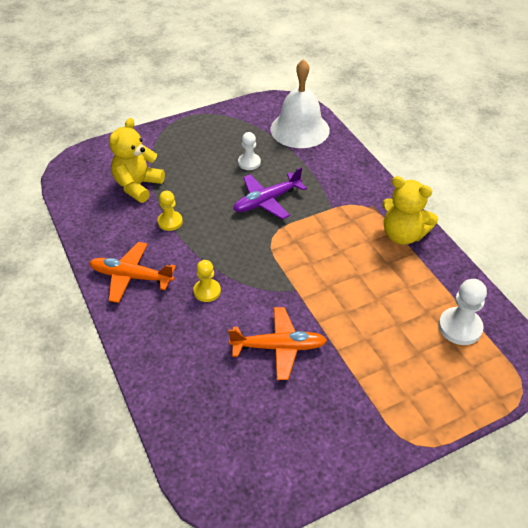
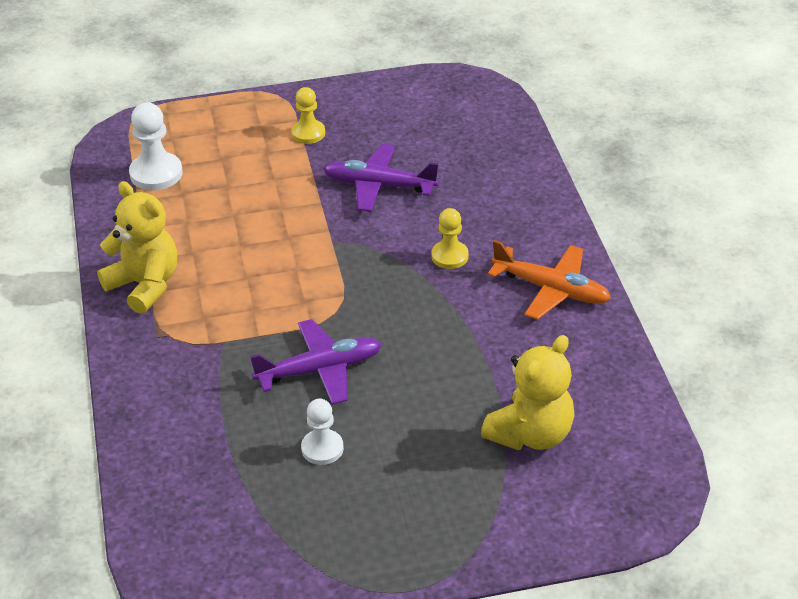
camera: 165 degrees left, 5 degrees down
(170, 222) = (484, 360): yellow pawn -> yellow pawn (308, 133)
(278, 347) = (379, 186): orange plane -> purple plane
(300, 129) = (196, 508): white bell -> none

